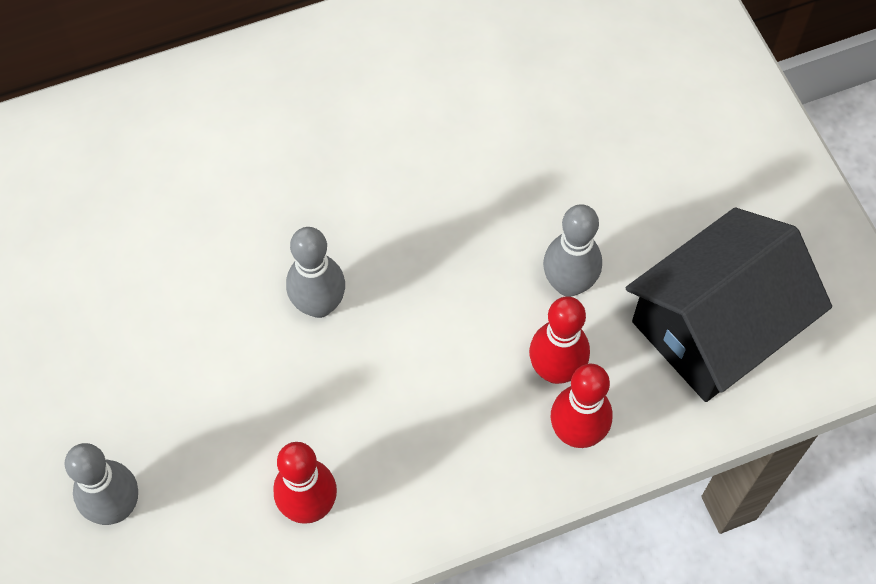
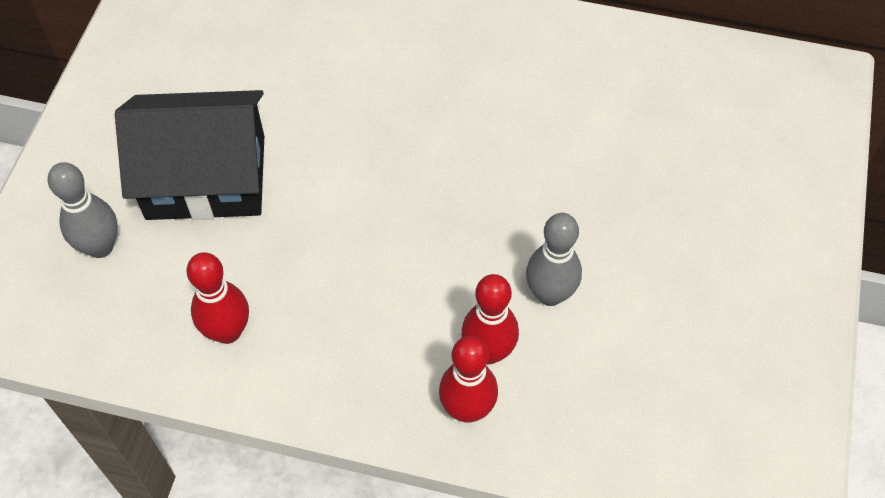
camera: 35 degrees right, 5 degrees down
(319, 305) = (349, 196): grey bowling pin -> none
(715, 325) = (647, 399): black house -> black house (206, 177)

